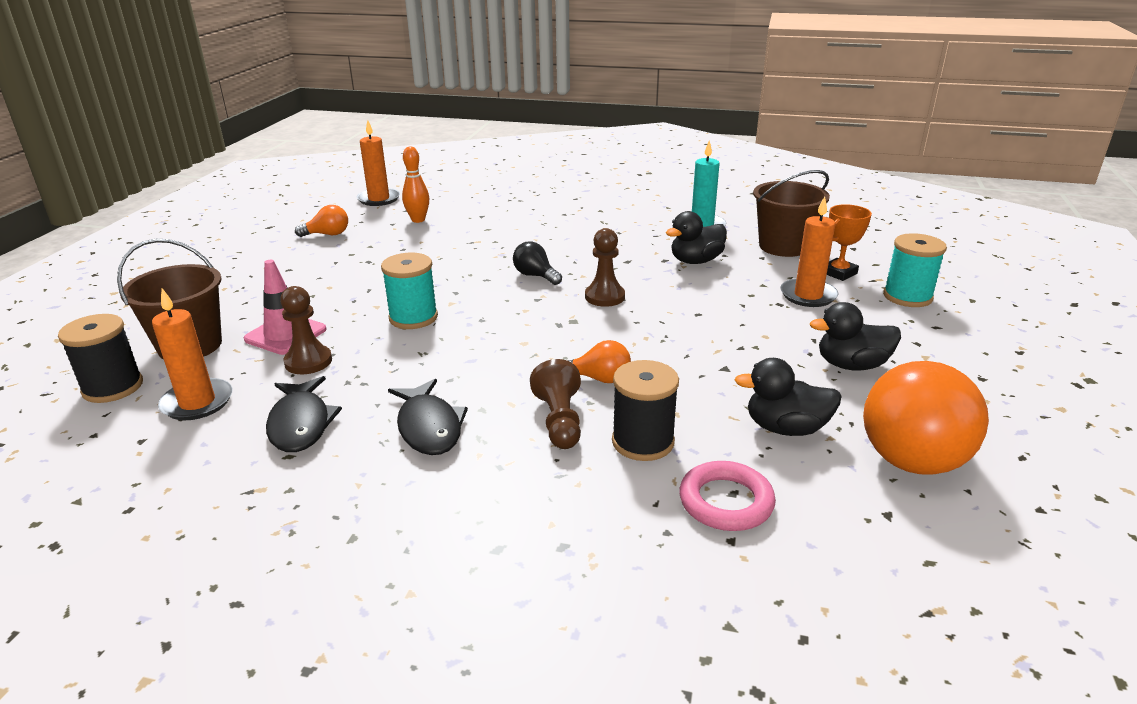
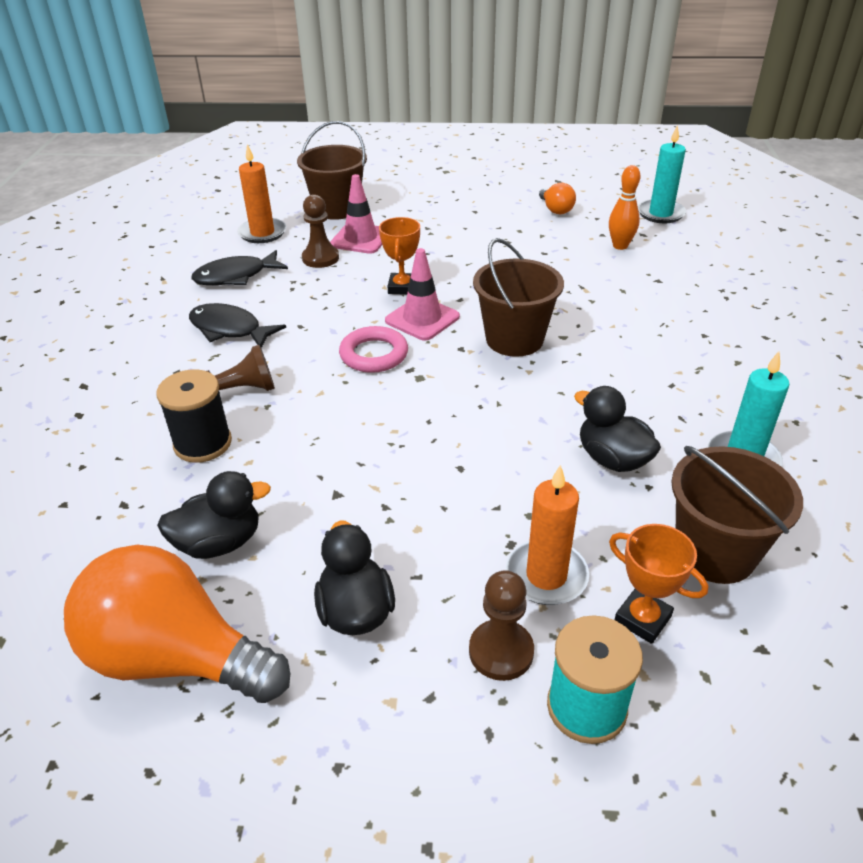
camera: 80 degrees right, 10 degrees up
(113, 387) = (280, 201): black spool -> none
(379, 199) = (660, 214): orange candle -> turquoise candle
(413, 317) = (402, 287): turquoise spool -> orange trophy
(429, 427) = (230, 329): black fish -> black fish turned 60 degrees clockwise
(478, 312) = (422, 319): none -> pink traffic cone
(535, 276) = (514, 339): black light bulb -> brown bucket
(599, 379) = (307, 407): orange light bulb -> none
(604, 297) = (480, 392): brown pawn -> brown pawn (501, 651)
(726, 502) = (111, 499): pink ring -> pink ring (374, 354)
(786, 428) = (219, 542): black duck -> black duck turned 75 degrees clockwise

